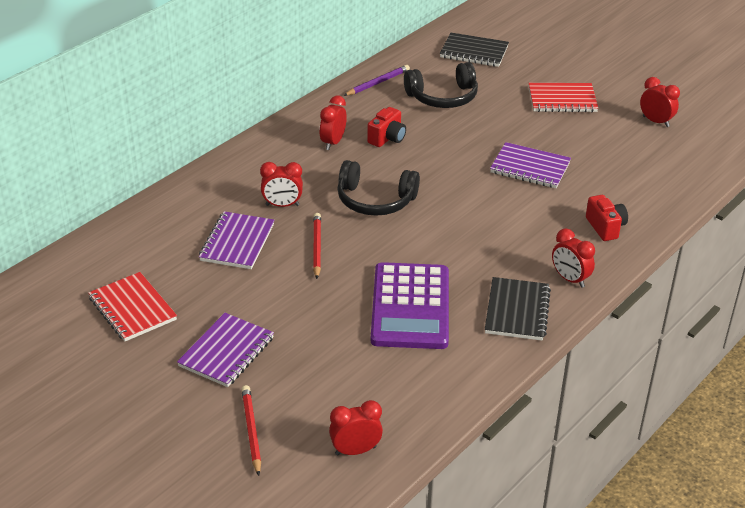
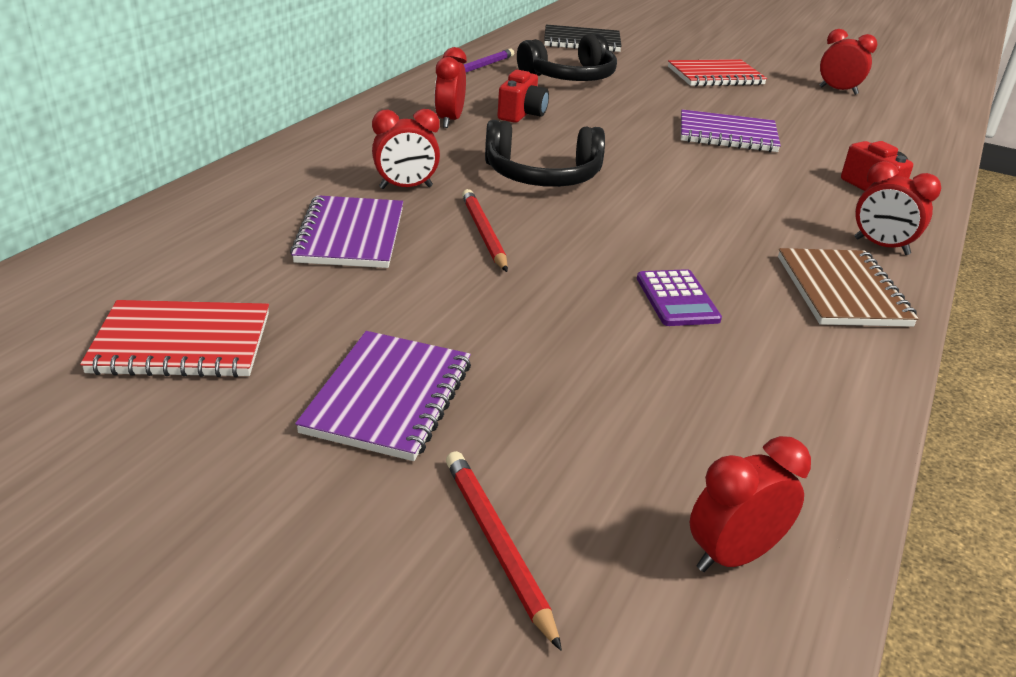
camera: 15 degrees left, 5 degrees down
(132, 309) = (182, 343): red notebook -> red notebook turned 45 degrees counterclockwise
(410, 307) = (677, 299): purple calculator -> purple calculator, size x0.46
(517, 311) = (841, 291): black notebook -> brown notebook

